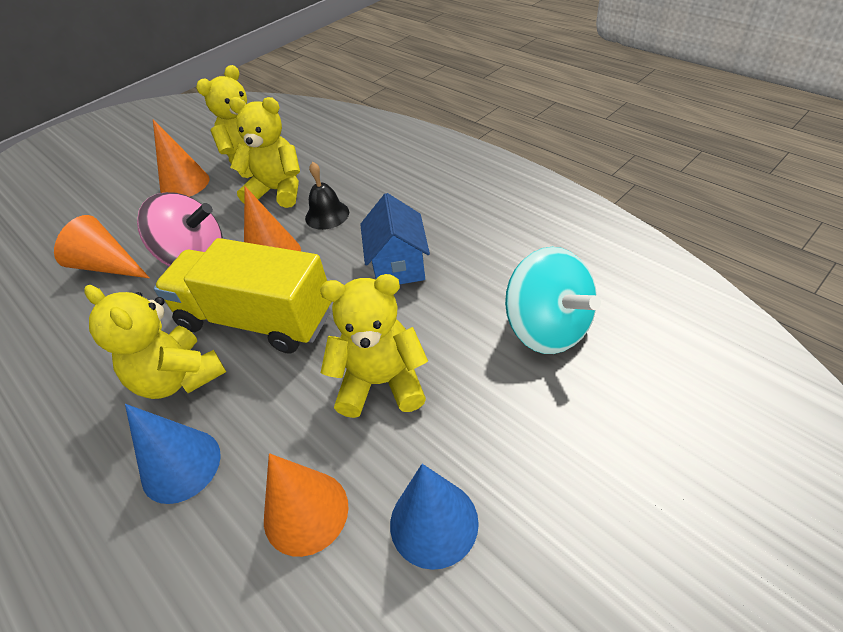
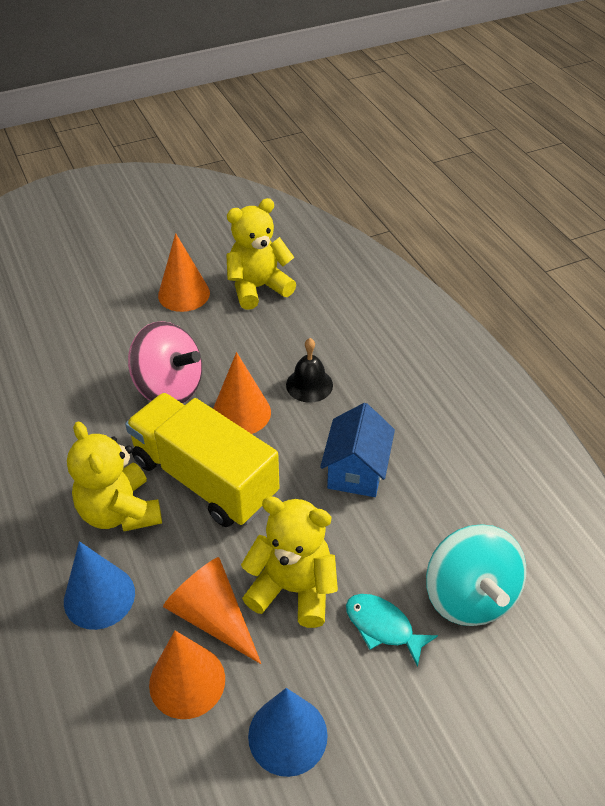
camera: 15 degrees right, 0 degrees up
(108, 265) = (88, 365): orange cone -> orange cone (212, 616)
(278, 191) = (271, 337): yellow teddy bear -> none
(482, 384) = (383, 627): none -> turquoise fish

